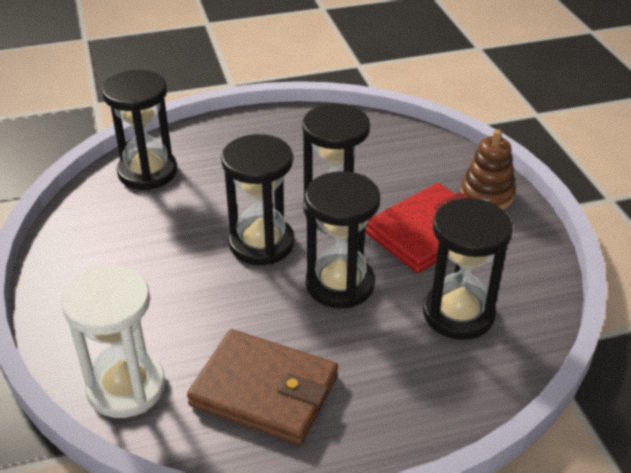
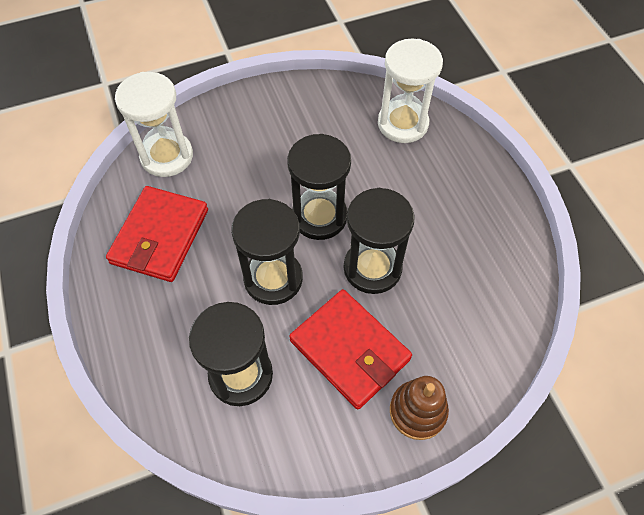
camera: 85 degrees right, 20 degrees up
(147, 172) = (402, 124): black hourglass -> white hourglass
(264, 391) = (160, 236): brown wallet -> red wallet

